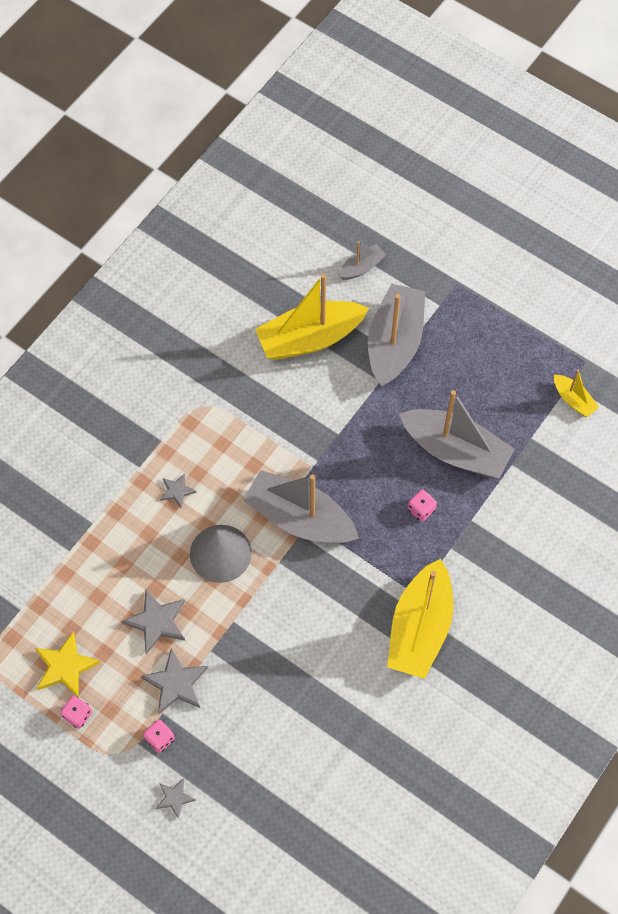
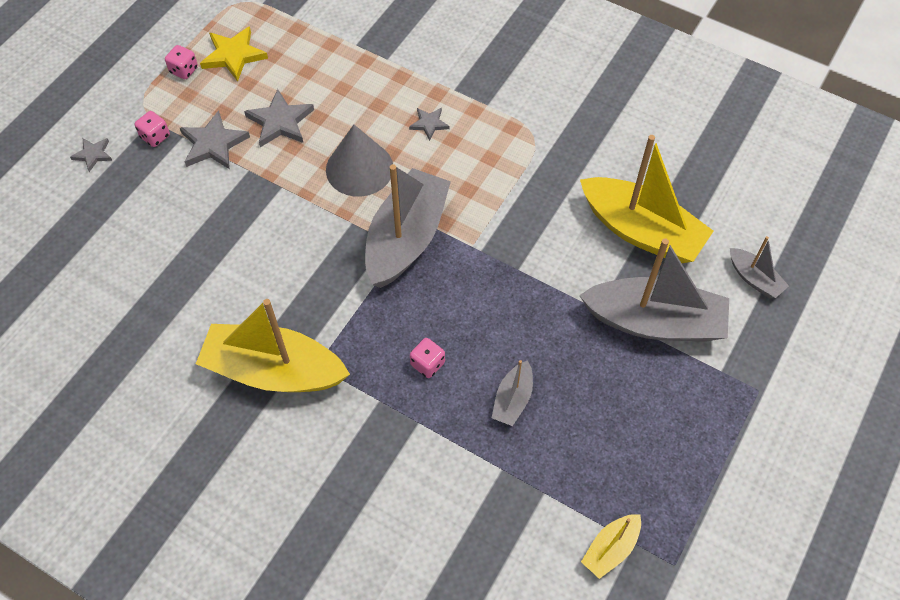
camera: 85 degrees right, 5 degrees down
(310, 338) = (641, 231): yellow boat -> yellow boat turned 150 degrees clockwise
(455, 451) = (512, 399): grey boat -> grey boat, size x0.48

